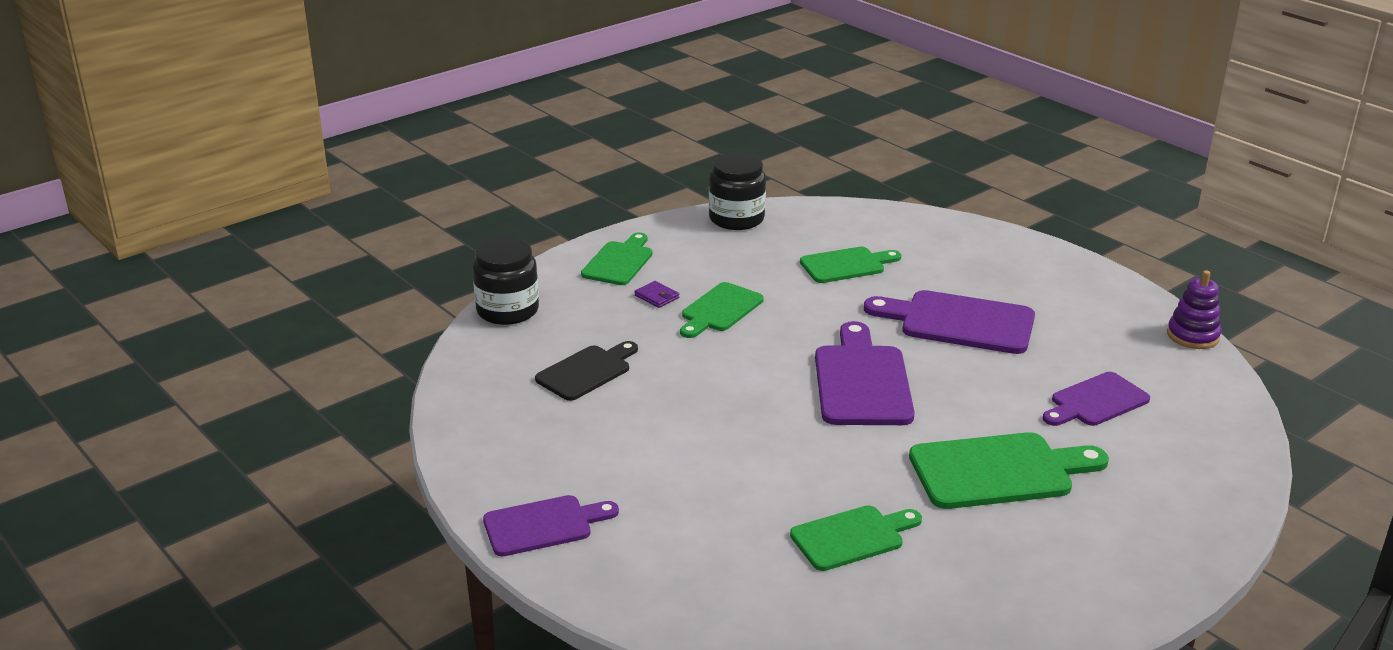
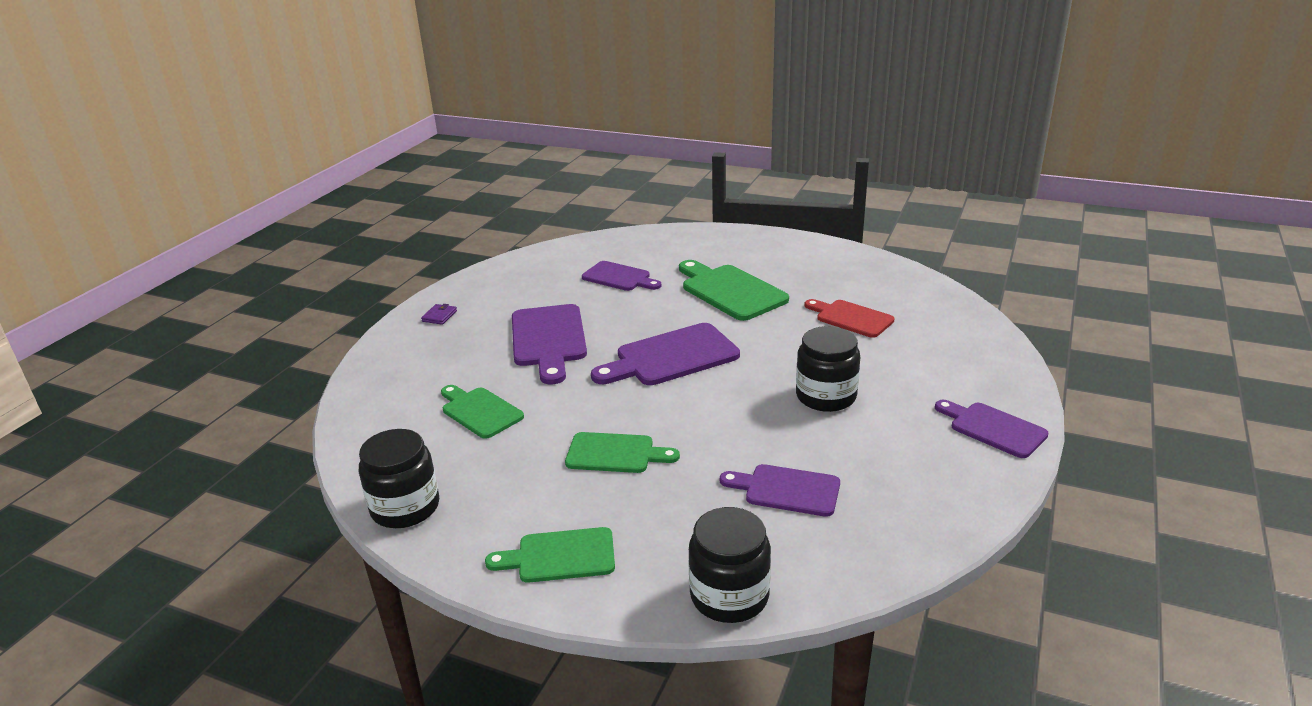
camera: 115 degrees left, 0 degrees up
(587, 371) = (786, 490): black cutting board -> purple cutting board
(656, 297) = (618, 500): purple wallet -> purple wallet (439, 316)
(700, 446) = (826, 396): none -> black jar
(852, 537) = (851, 318): green cutting board -> red cutting board
(1193, 336) = (506, 262): purple stacking toy -> none

